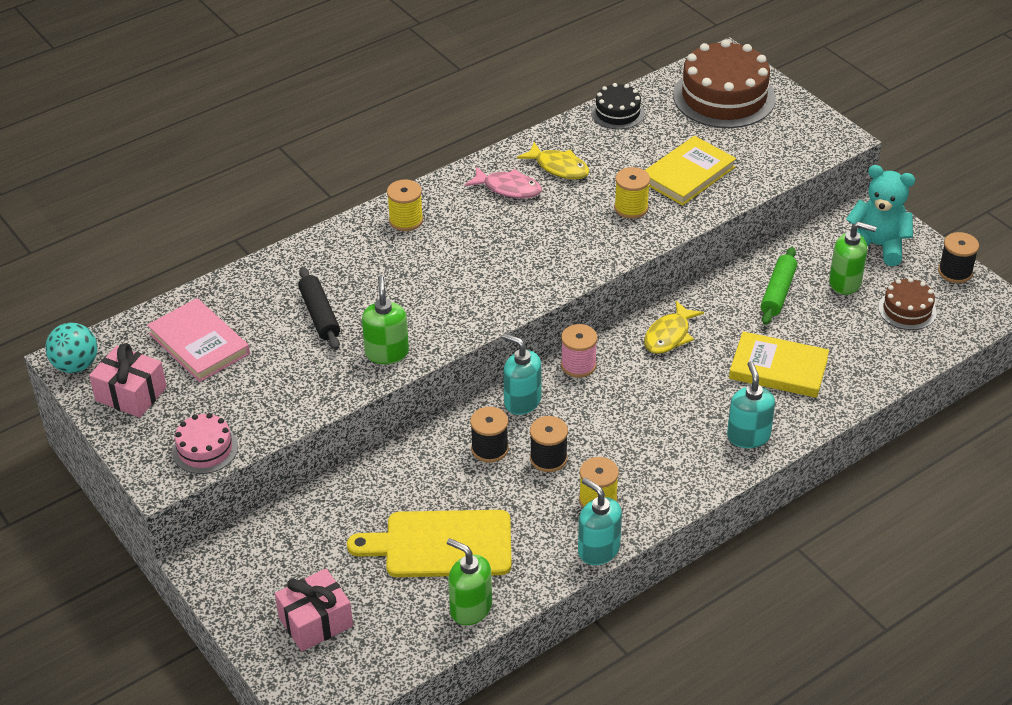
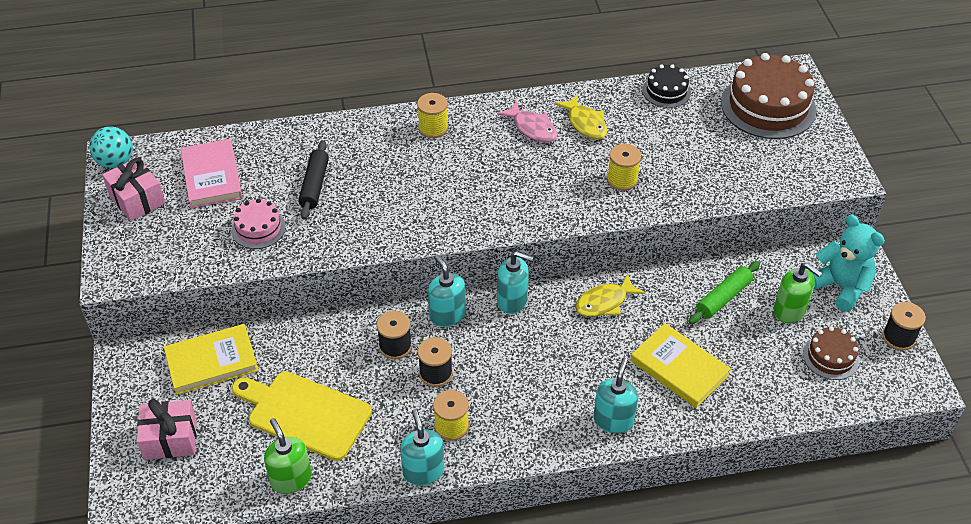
camera: 25 degrees right, 5 degrees up
(205, 449) = (157, 265): pink cake -> pink cake (258, 228)
(387, 353) = (343, 236): green soap dispenser -> none
(578, 365) = (512, 300): pink spool -> turquoise soap dispenser
(688, 174) = (690, 166): yellow book -> yellow book (212, 362)

